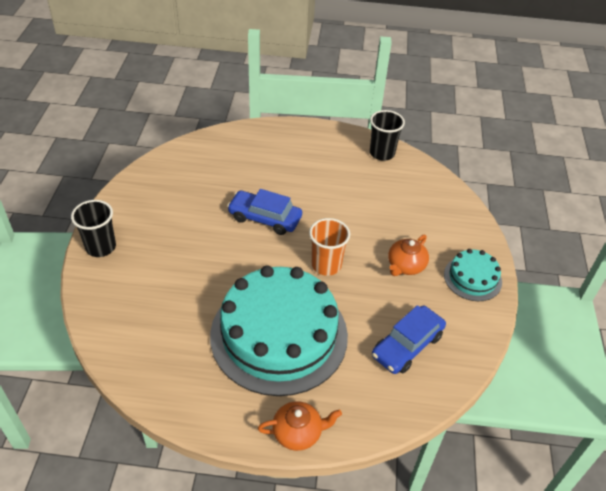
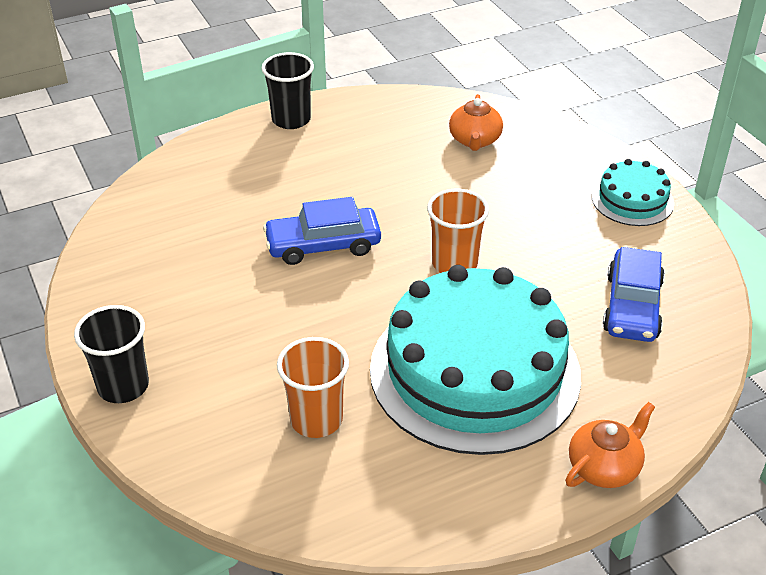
camera: 30 degrees left, 5 degrees down
(173, 316) = (316, 419): none -> orange cup
(382, 153) = (398, 107): black cup -> black cup (291, 120)
(405, 266) = (547, 221): orange teapot -> orange teapot (475, 140)

